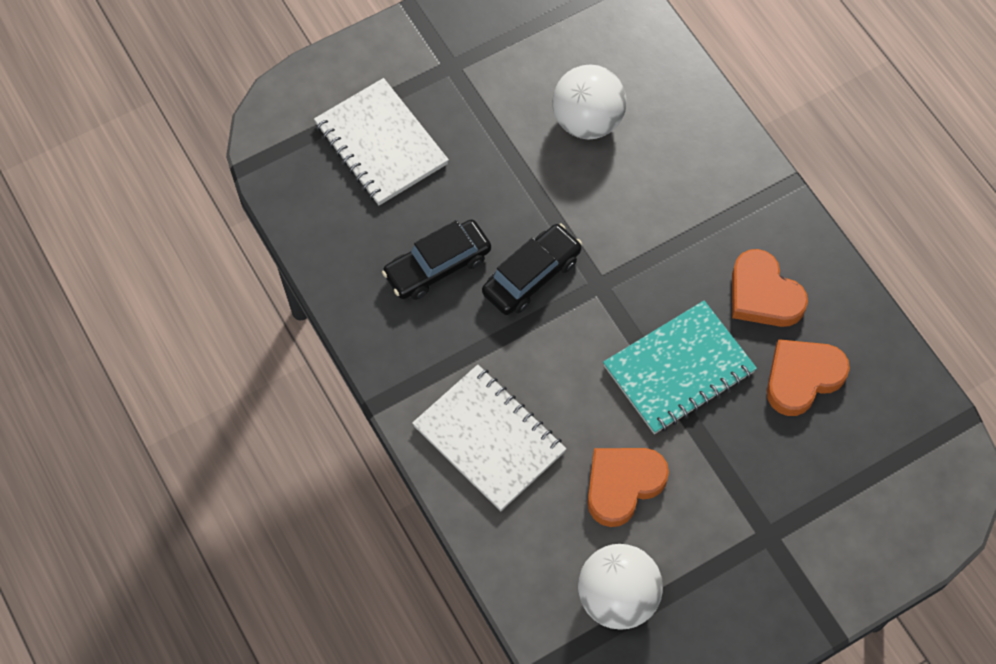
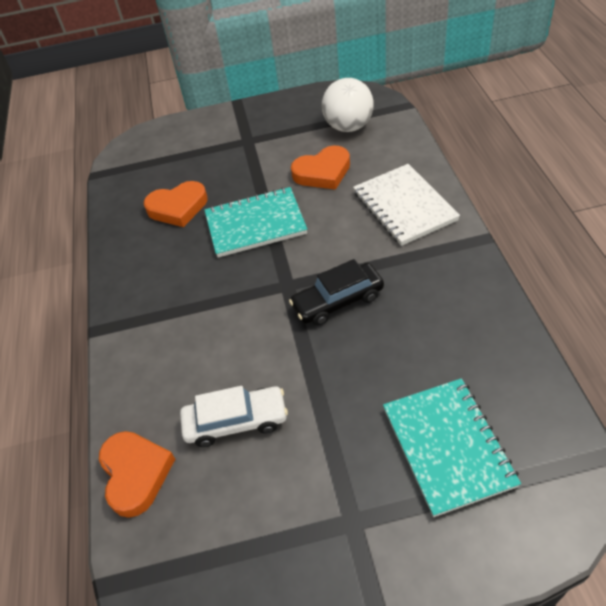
camera: 155 degrees left, 15 degrees down
(381, 144) = (448, 446): white notebook -> turquoise notebook
(437, 266) = (415, 323): black car -> none
(587, 121) = (236, 422): white ball -> white car
(763, 294) = (171, 258): orange heart -> orange heart (135, 474)

